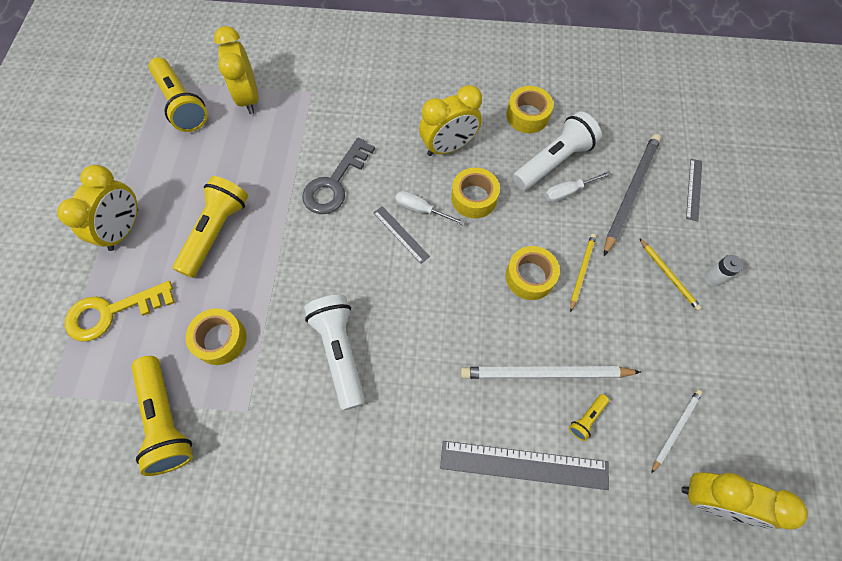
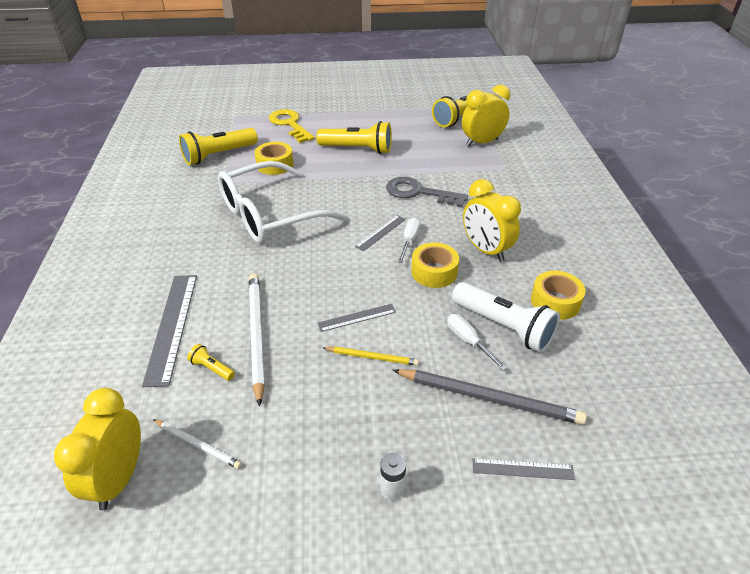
camera: 80 degrees right, 25 degrees down
(124, 230) = (349, 117): yellow clock -> none
(340, 351) = (270, 215): white flashlight -> white glasses
(530, 277) = (357, 317): yellow tape -> grey ruler
(669, 275) = (385, 439): yellow pencil -> none

